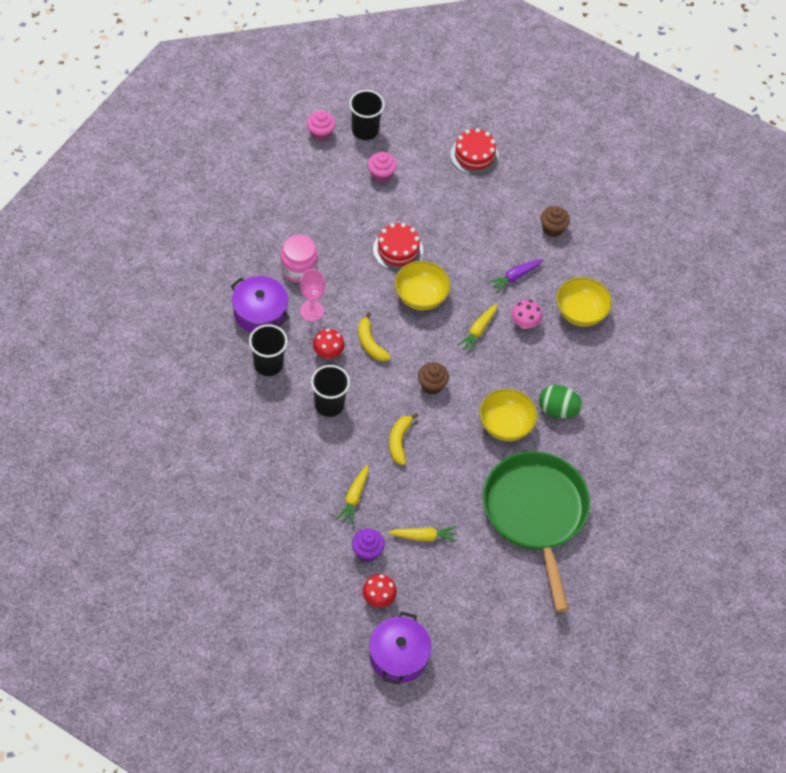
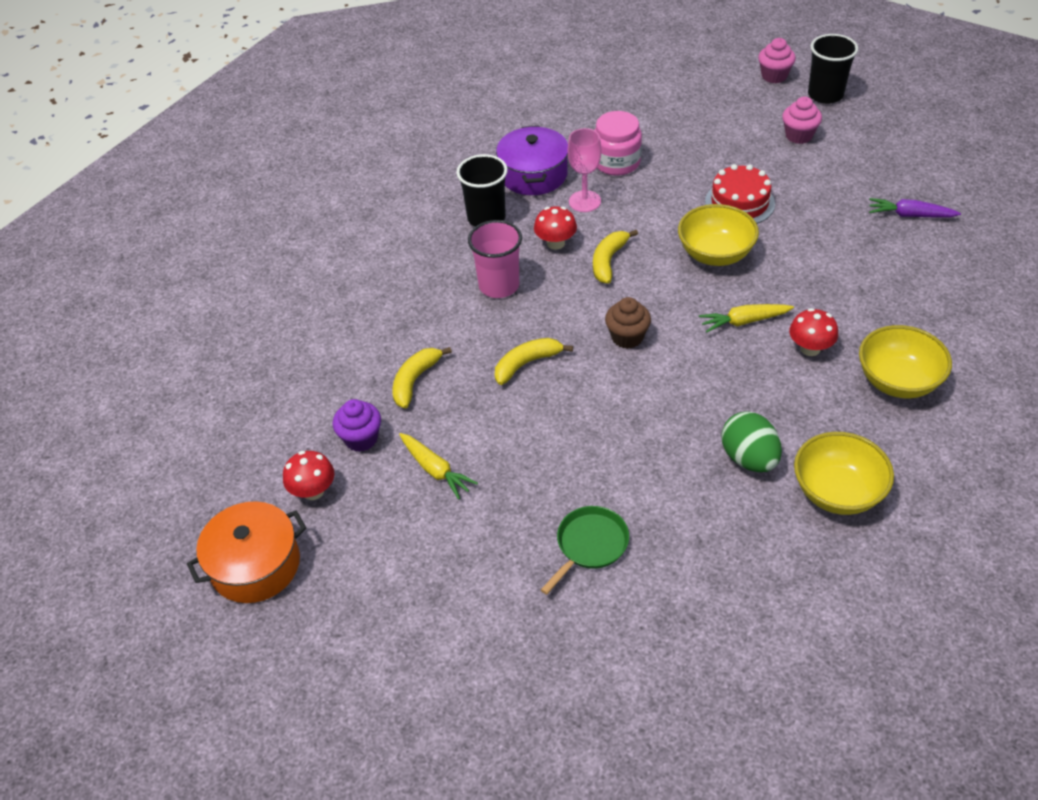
camera: 55 degrees right, 10 degrees down
(329, 404) = (499, 285): black cup -> pink cup
(354, 497) = (415, 380): yellow carrot -> yellow banana
(398, 656) = (255, 565): purple pot -> orange pot
(474, 155) = (929, 171): red cake -> none
(505, 425) = (665, 430): yellow bowl -> yellow bowl (837, 492)
(515, 277) = (850, 300): purple carrot -> purple carrot (910, 215)
(524, 323) = (810, 348): pink mushroom -> red mushroom
(536, 513) = (589, 545): green pan -> green pan, size x0.41
(552, 229) = (954, 283): brown cupcake -> none

